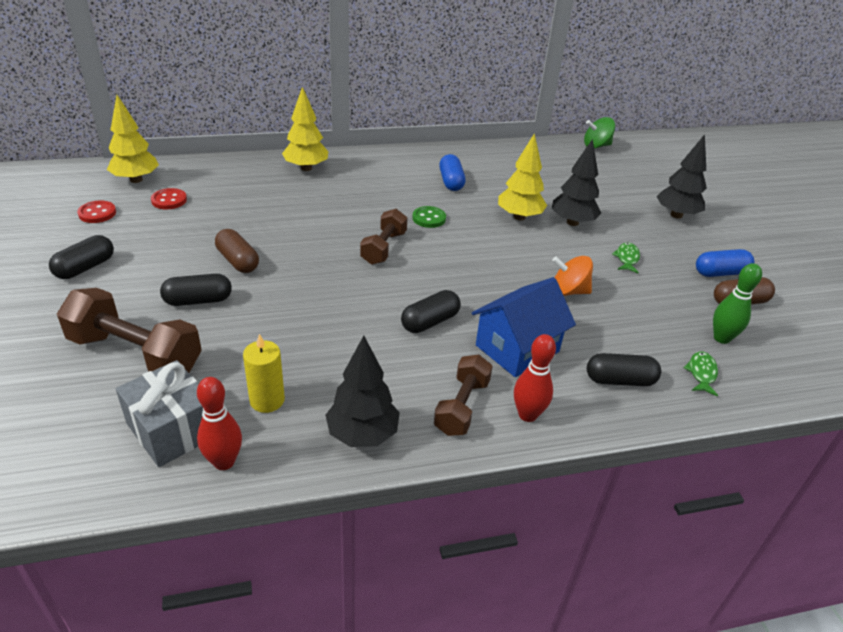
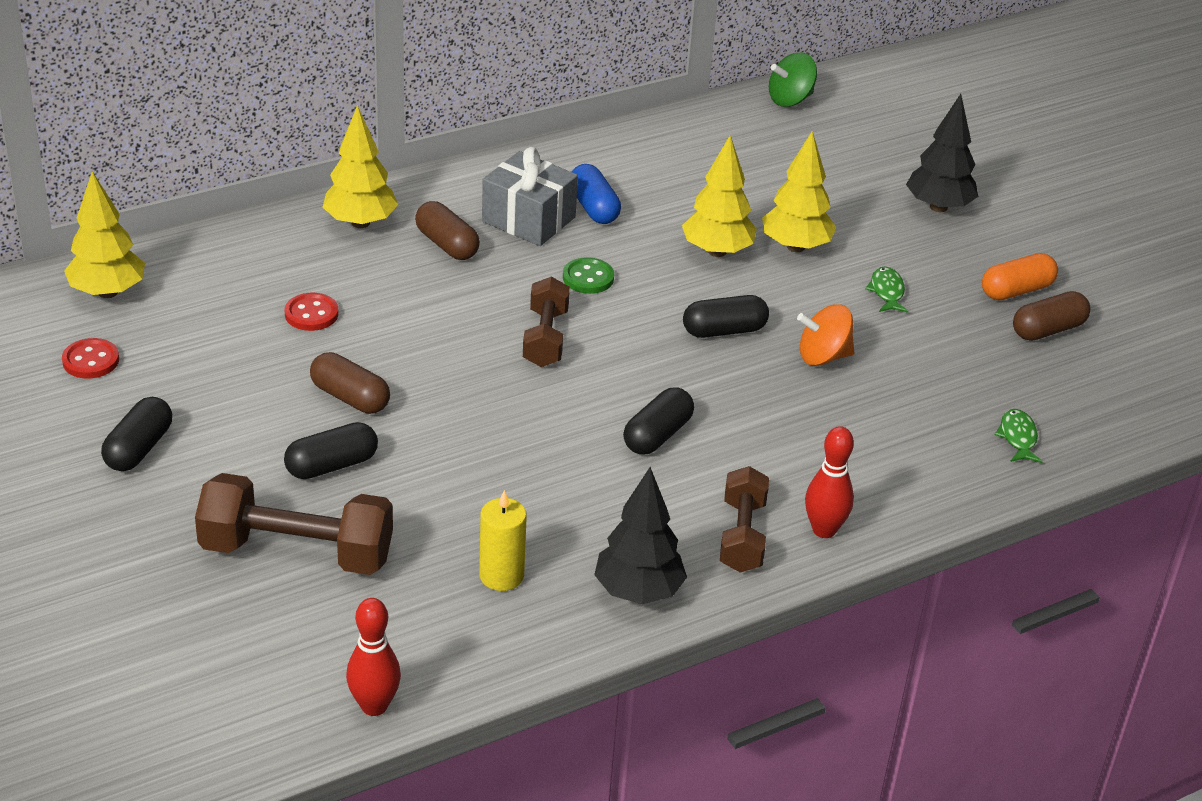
camera: 15 degrees left, 0 degrees up
(169, 200) = (184, 318): red button -> red button (311, 314)
(172, 429) = (406, 632): grey gift -> grey gift (528, 219)
(224, 462) = (491, 654): red bowling pin -> red bowling pin (374, 706)
(351, 187) = (447, 244): none -> brown capsule
(517, 348) = (782, 449): blue house -> none
(572, 222) = (795, 246): black tree -> yellow tree
(619, 380) = (921, 466): black capsule -> black capsule (724, 330)
(720, 273) = (1016, 290): blue capsule -> orange capsule
(721, 338) = (1034, 386): green bowling pin -> none

